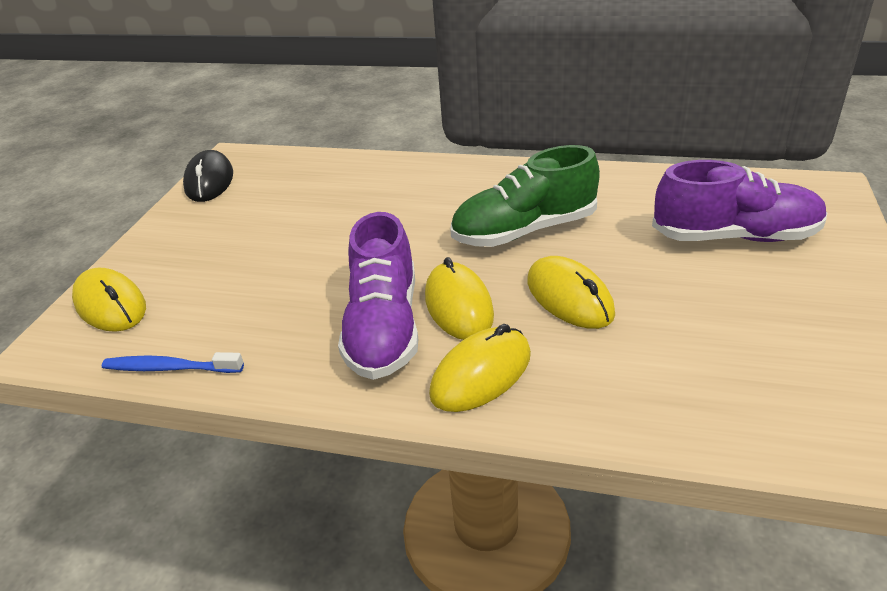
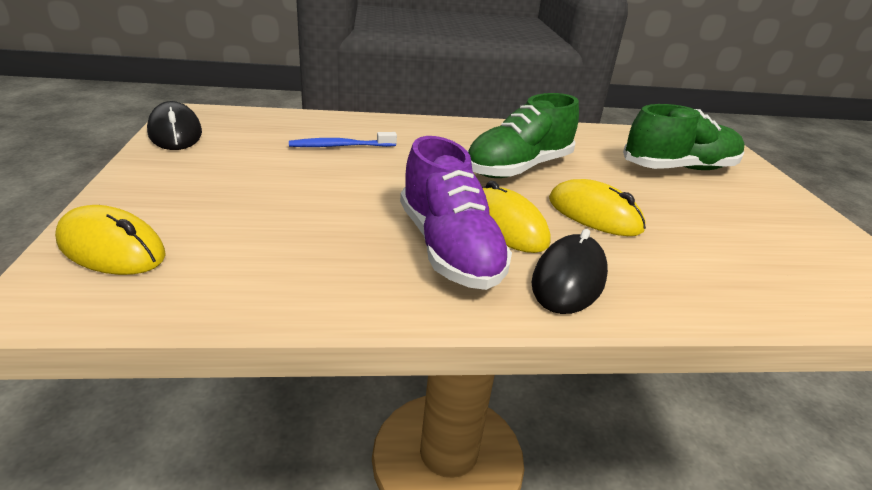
camera: 25 degrees left, 5 degrees down
(170, 368) = (229, 305): blue toothbrush -> blue toothbrush (340, 146)
(481, 374) = (568, 279): yellow mouse -> black mouse
(734, 236) = (678, 168): purple shoe -> green shoe

